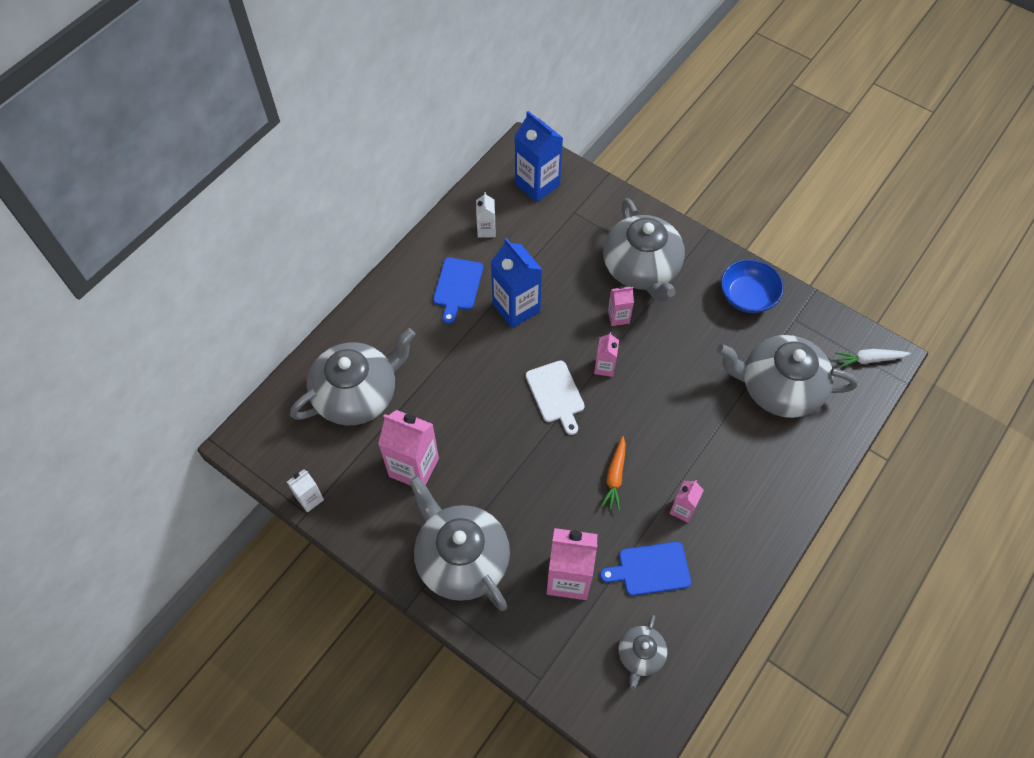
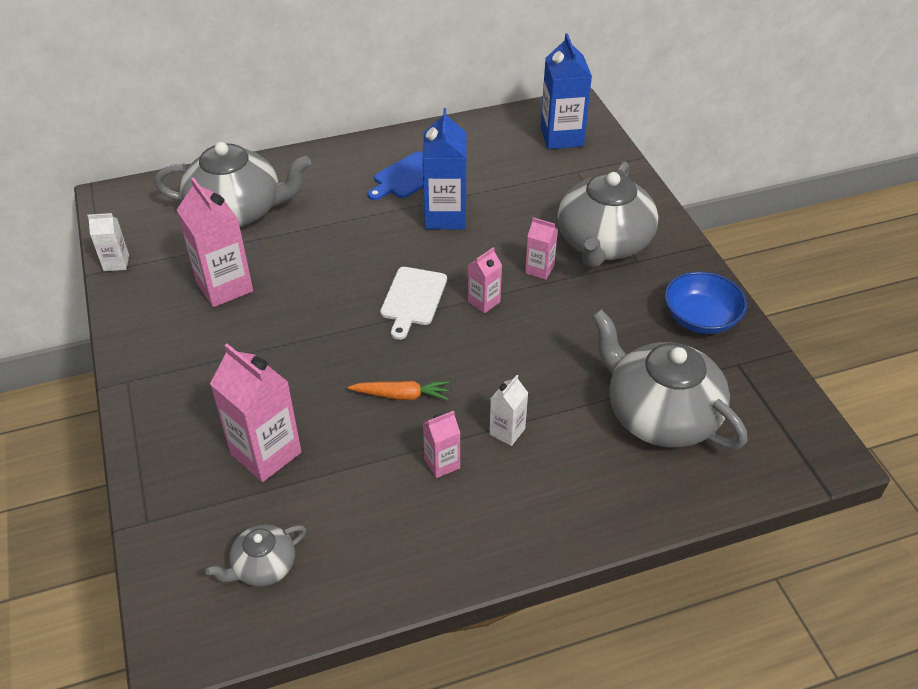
camera: 35 degrees right, 15 degrees down
(461, 558) = (187, 378): grey teapot -> none
(486, 230) = (478, 149): white carton -> white carton (507, 431)
(615, 476) = (401, 395): orange carrot -> orange carrot turned 135 degrees counterclockwise
(650, 569) = (354, 496): blue cutting board -> none
(869, 359) = (800, 446): white carrot -> none

